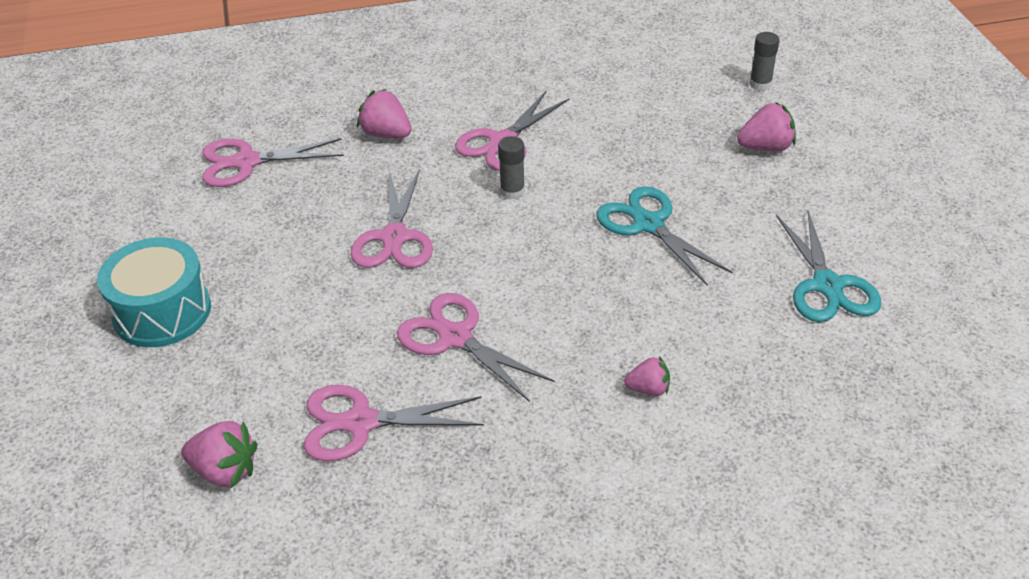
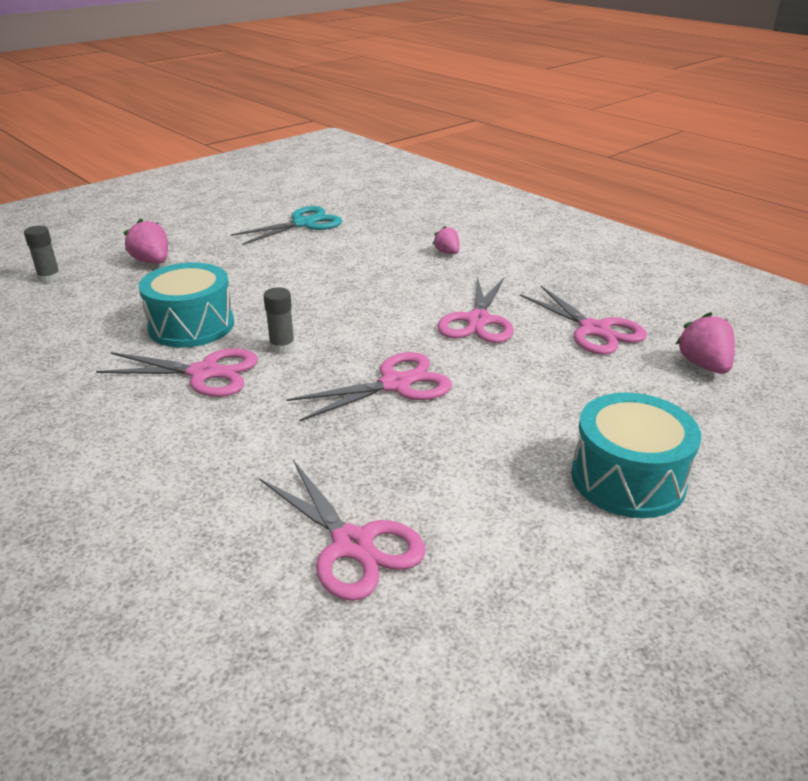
camera: 120 degrees left, 10 degrees down
(386, 134) = (227, 452): pink strawberry -> none
(594, 149) = (191, 325): none -> turquoise drum
(648, 224) = (284, 283): turquoise scissors -> none

